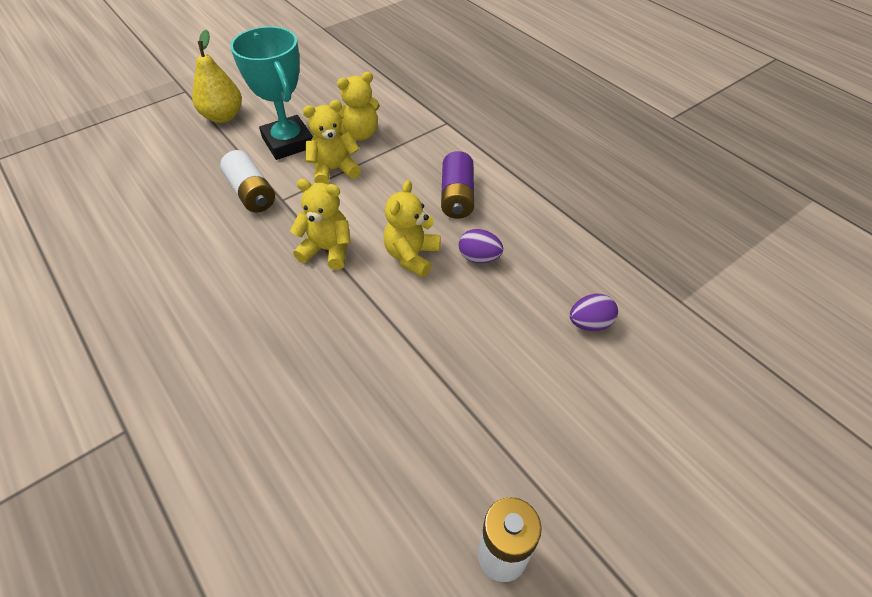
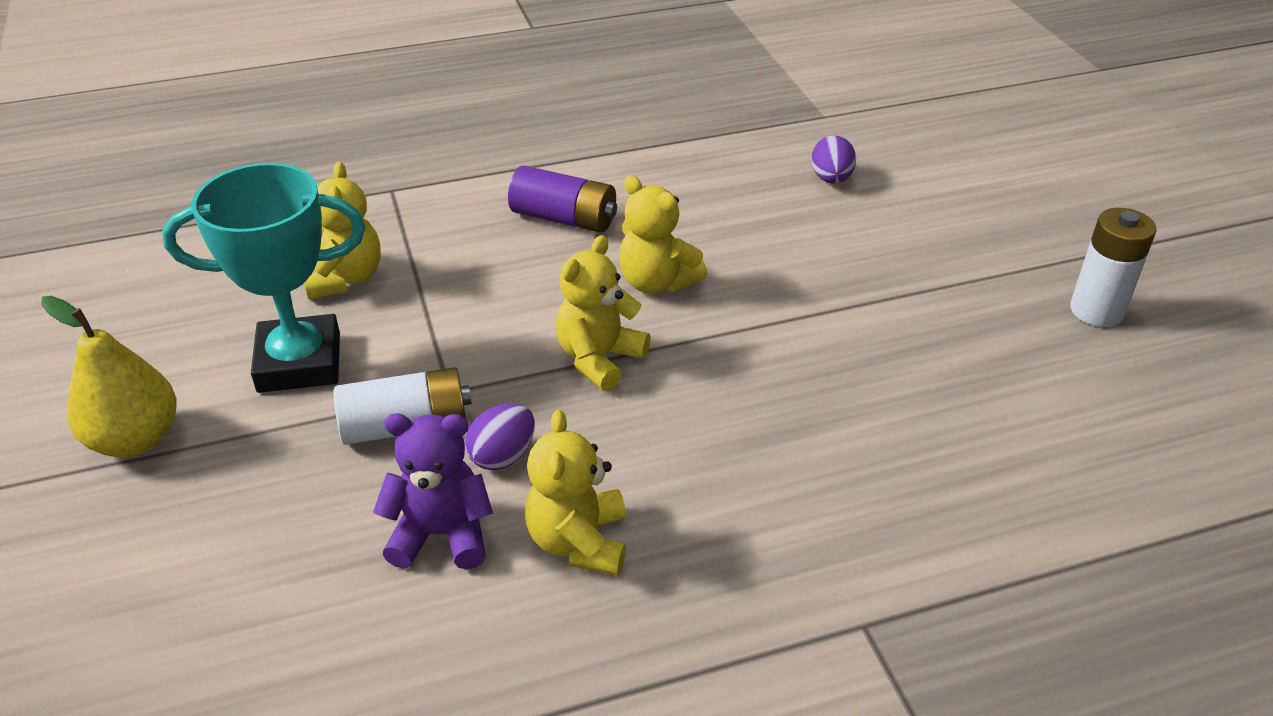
camera: 70 degrees left, 10 degrees down
(177, 230) = (441, 534): none -> purple teddy bear
(334, 170) = (417, 321): yellow teddy bear -> yellow teddy bear (579, 542)
(479, 258) = (690, 228): purple egg -> purple egg (502, 456)

